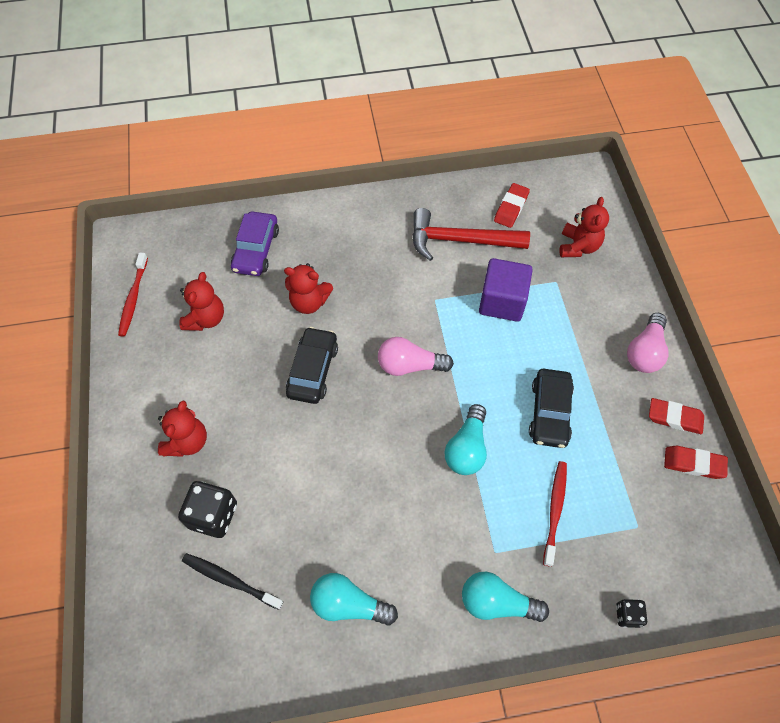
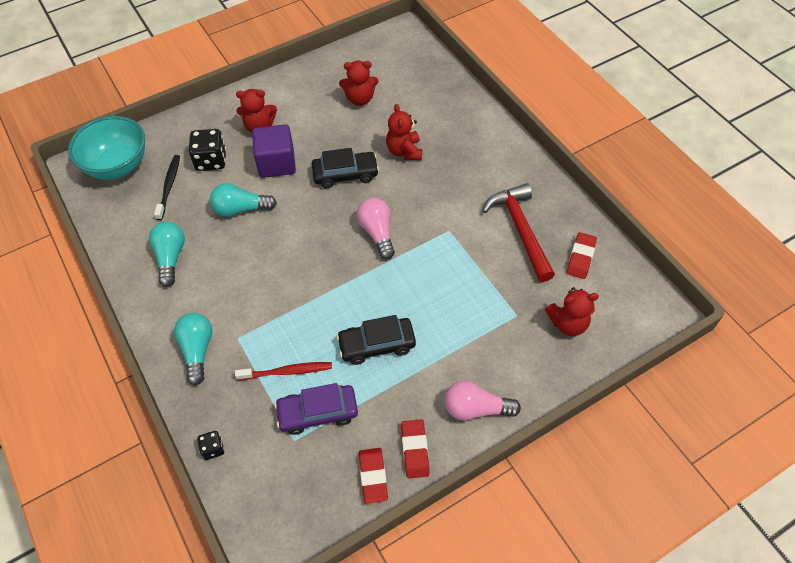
camera: 70 degrees right, 5 degrees down
(133, 298) = (357, 56): red toothbrush -> none
(157, 644) = (118, 166): none -> turquoise bowl
(256, 250) = (434, 103): purple car -> purple car (317, 412)
(467, 448) = (319, 293): turquoise light bulb -> turquoise light bulb (241, 209)
(502, 301) = (472, 279): purple cube -> purple cube (276, 163)
(511, 208) = (581, 257): red eraser -> red eraser turned 75 degrees counterclockwise

